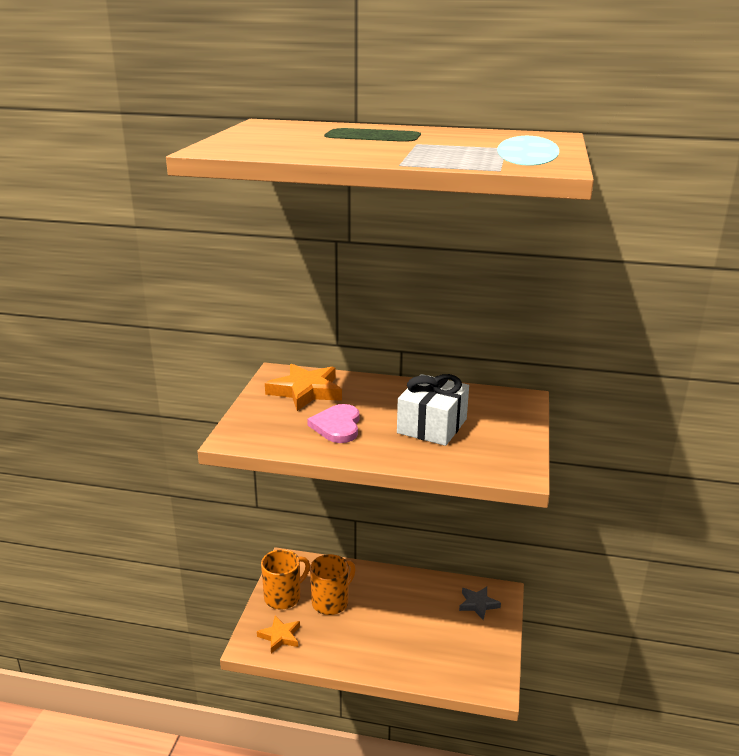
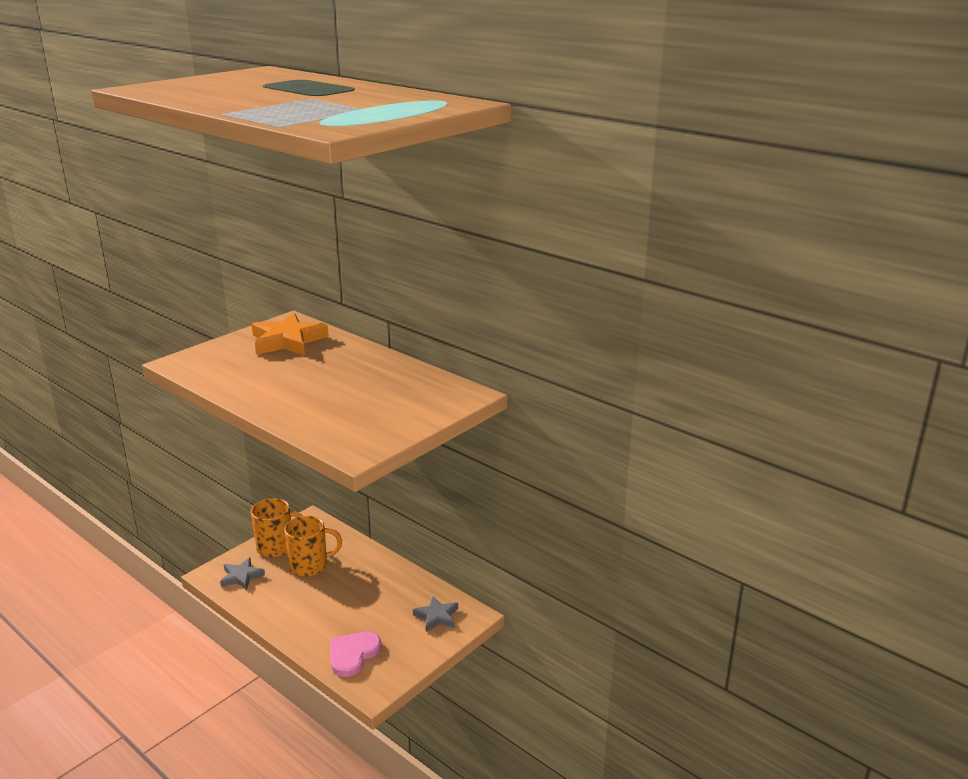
camera: 30 degrees right, 0 degrees up
(280, 636) = (241, 577): orange star -> grey star
(337, 426) = (268, 374): pink heart -> pink heart (353, 654)
(432, 426) = (345, 395): white gift -> none

